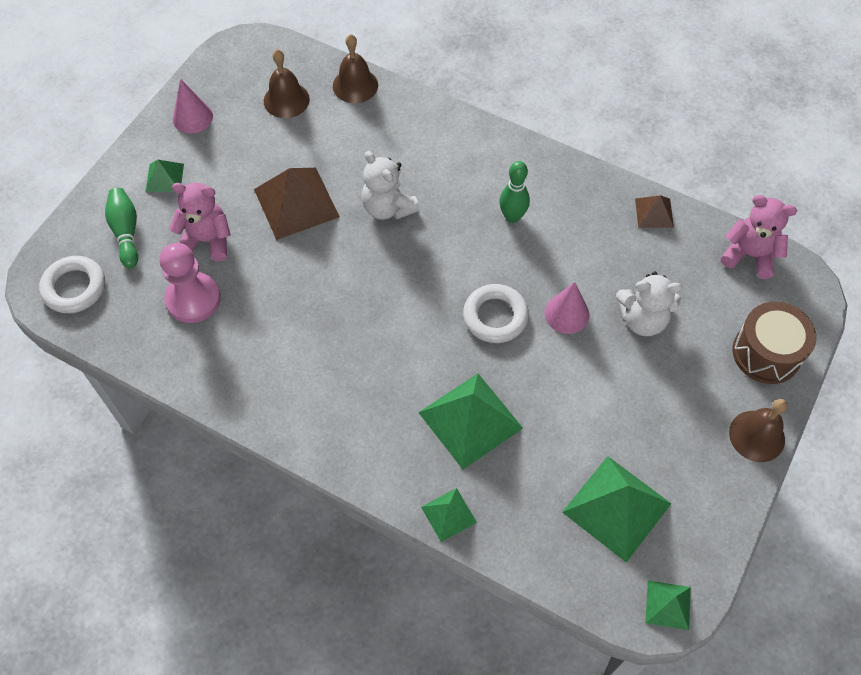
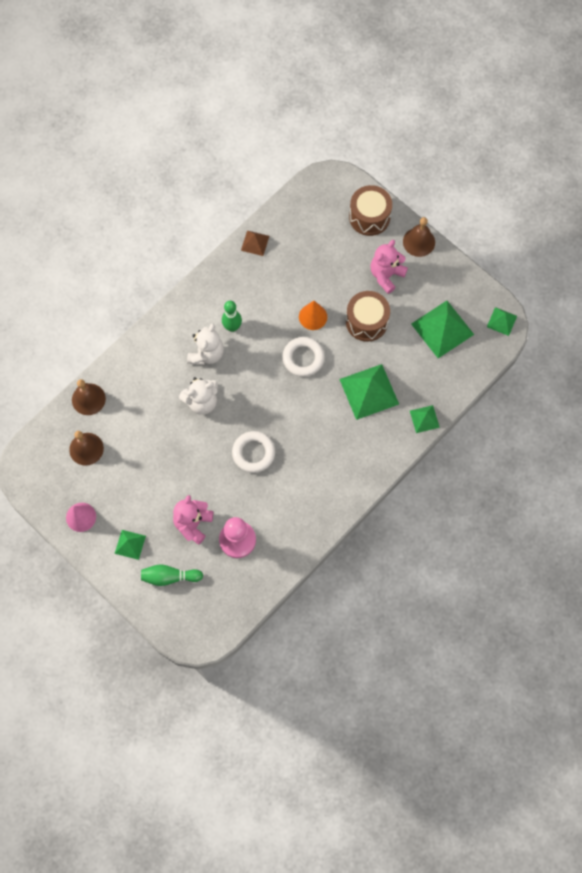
camera: 75 degrees left, 10 degrees up
(74, 288) = (205, 617): white ring -> white ring (253, 453)
(296, 203) = (179, 459): brown pyramid -> none
(566, 314) = (313, 316): pink cone -> orange cone
(586, 390) = (366, 321): none -> brown drum
(642, 319) = (329, 275): white teddy bear -> white teddy bear (206, 354)
(749, 255) = (301, 200): pink teddy bear -> pink teddy bear (386, 275)

